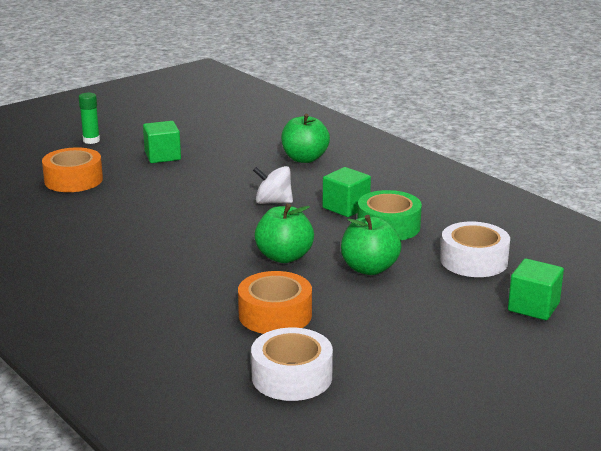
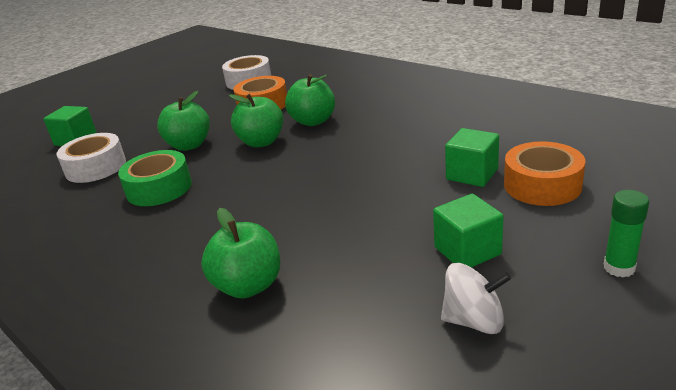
camera: 175 degrees right, 5 degrees up
(218, 273) = (313, 121): none -> green apple
(273, 202) = (282, 197): white spinning top -> white spinning top (474, 320)
(346, 207) = (199, 204): green cube -> green cube (472, 174)

